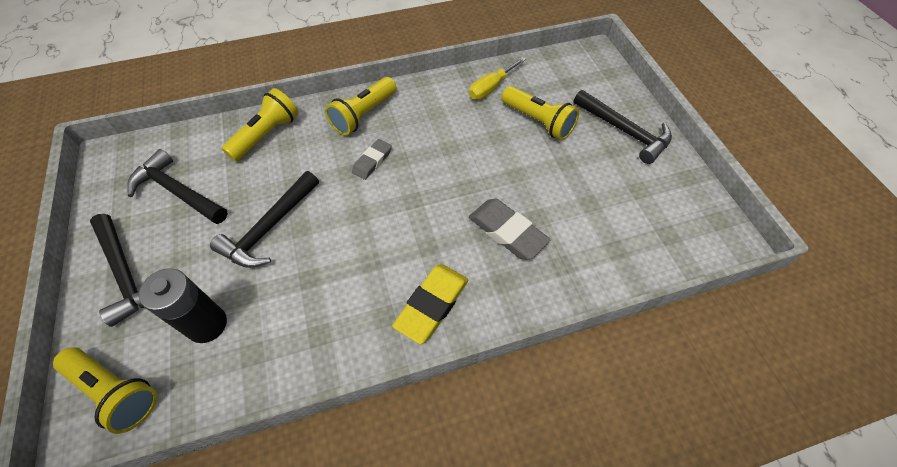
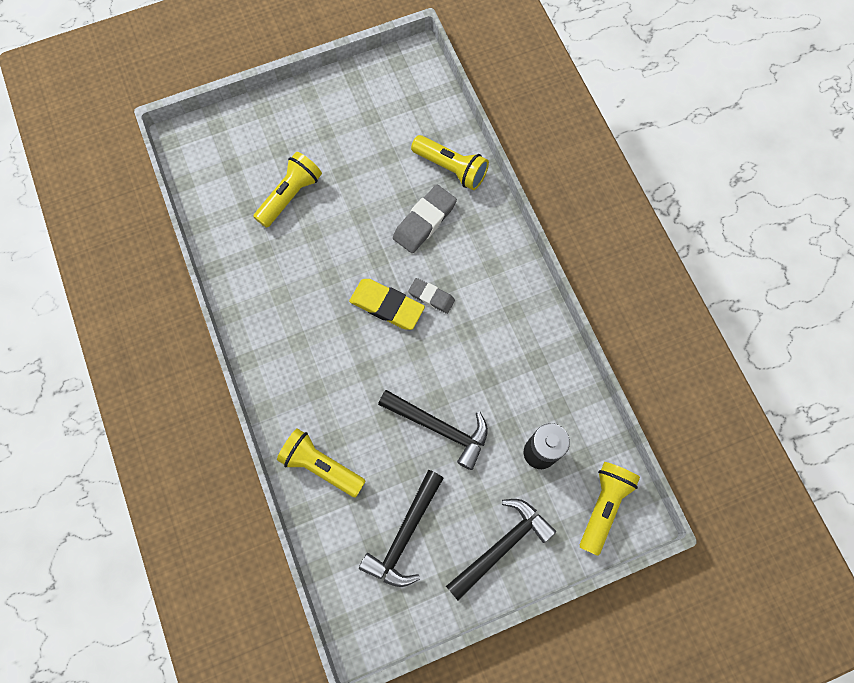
camera: 95 degrees left, 15 degrees up
(364, 115) = (287, 367): yellow flashlight -> yellow flashlight (451, 168)
(372, 161) = (352, 347): grey eraser -> grey eraser (431, 297)
(432, 305) = (500, 276): yellow eraser -> yellow eraser (387, 306)
(491, 87) = (241, 241): yellow screwdriver -> none
(624, 131) = (300, 121): black hammer -> none

